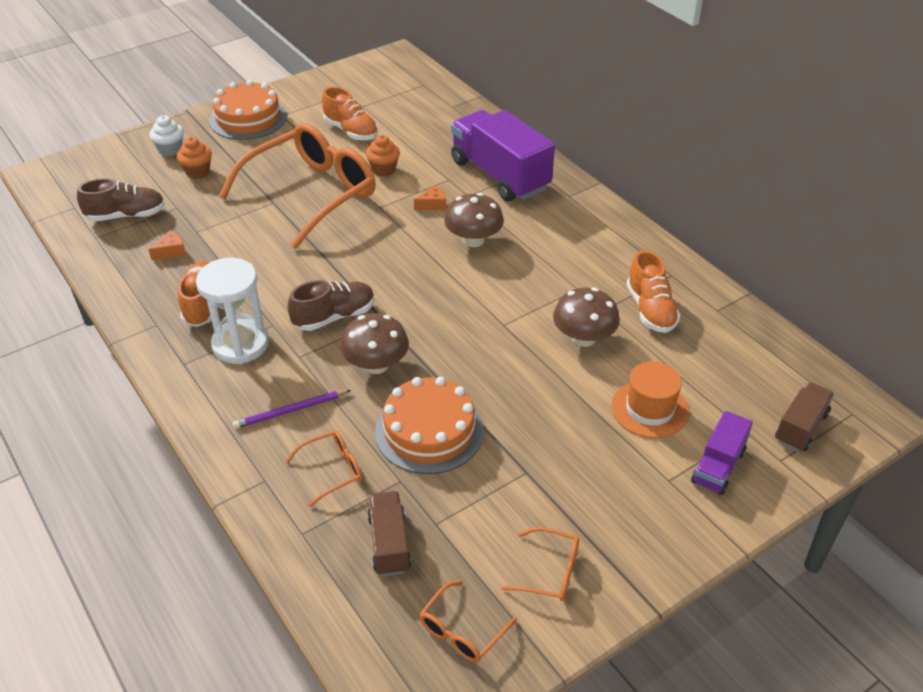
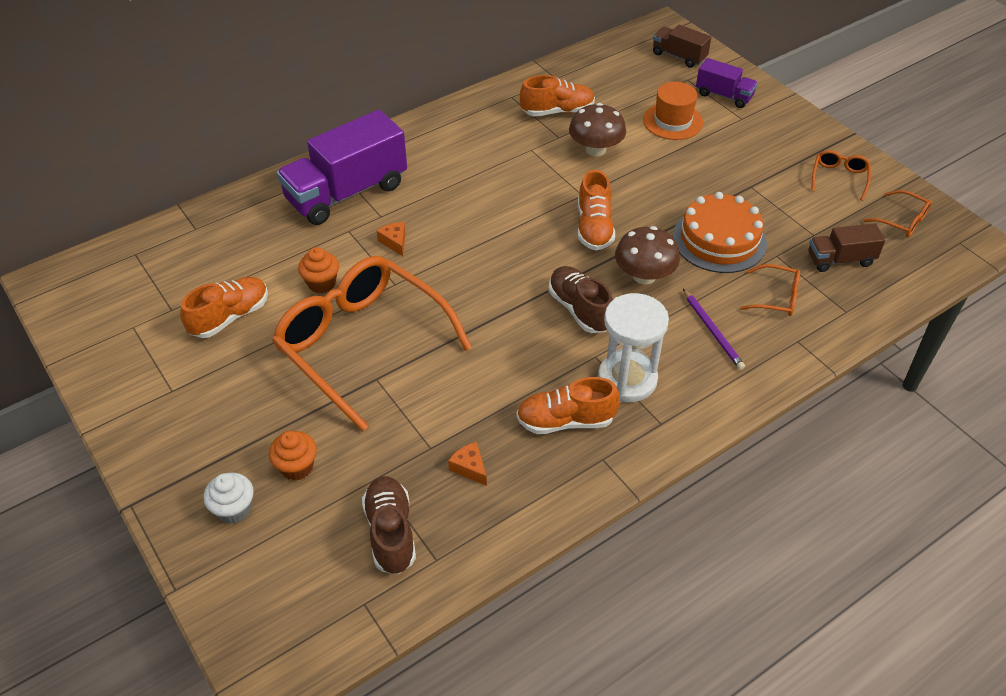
camera: 90 degrees left, 5 degrees up
(248, 118) = (170, 428): orange cake -> none
(332, 470) = (776, 297): orange glasses -> orange glasses turned 135 degrees clockwise
(451, 331) = (594, 227): none -> orange shoe
(473, 240) = (458, 212): brown mushroom -> none

